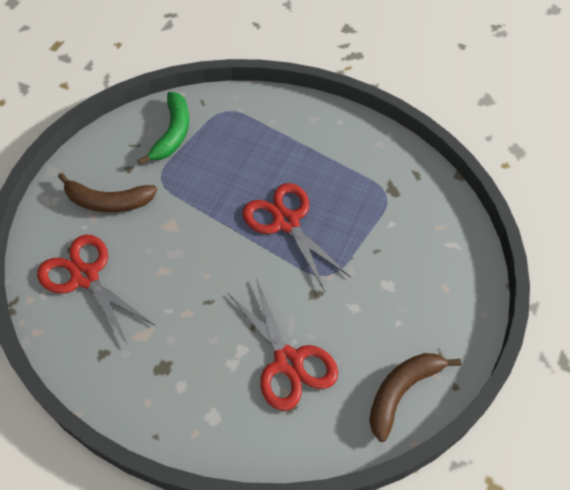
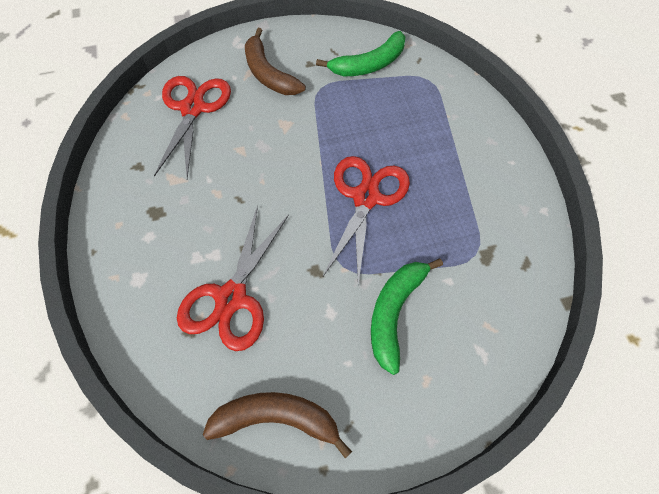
camera: 50 degrees right, 5 degrees up
(387, 270) = (394, 313): none -> green banana

